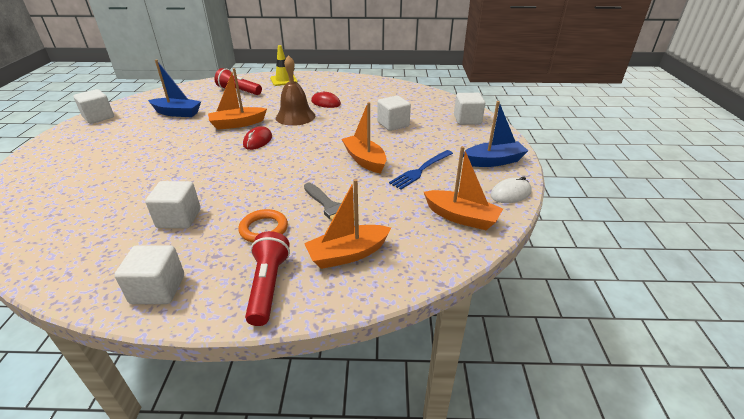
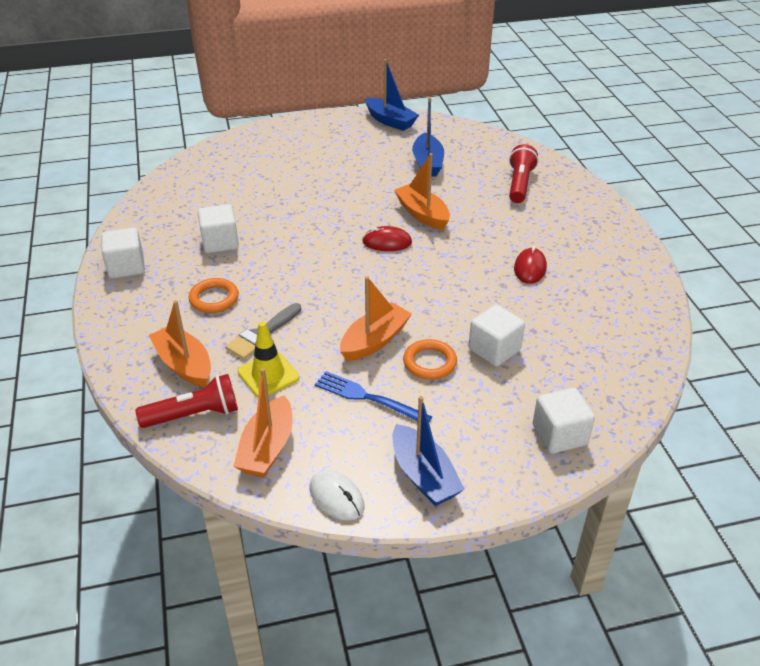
camera: 75 degrees right, 5 degrees up
(98, 117) = (390, 121): white cube -> blue boat
(268, 286) = (135, 325): red flashlight -> red flashlight (194, 415)
(284, 80) = (585, 209): yellow traffic cone -> yellow traffic cone (268, 375)
(295, 116) = (468, 253): brown bell -> none
(395, 145) = (430, 362): none -> orange ring

